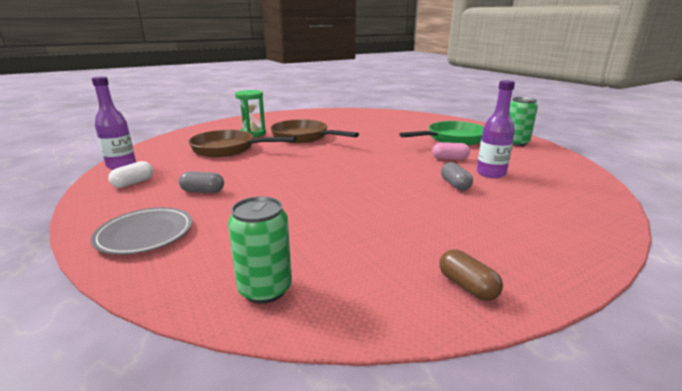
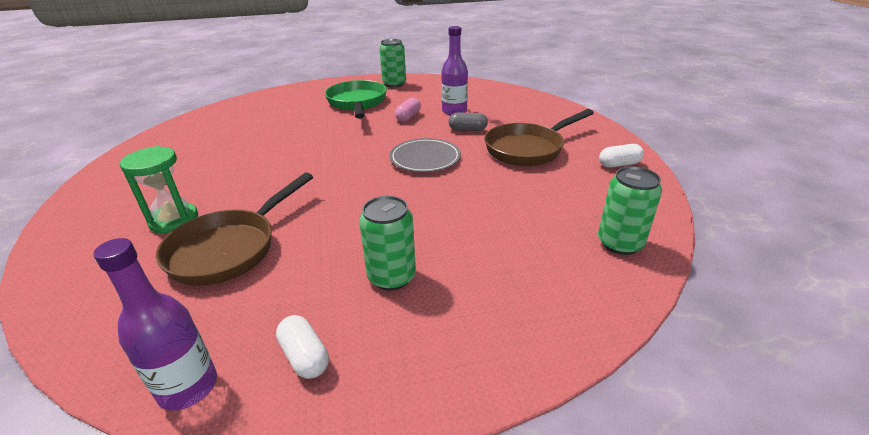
camera: 70 degrees left, 10 degrees up
(145, 234) = (500, 325): grey plate -> grey plate (425, 158)
(203, 191) = (391, 277): grey capsule -> green can
(303, 137) = (249, 179): brown pan -> brown pan (528, 149)
(467, 286) = (619, 164): brown capsule -> white capsule

